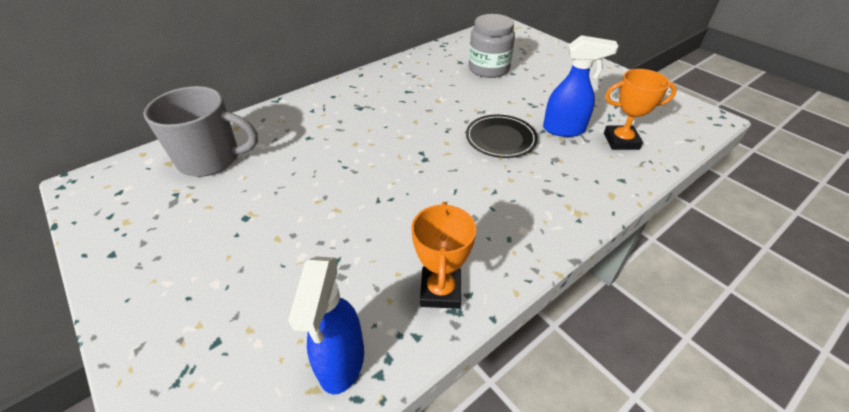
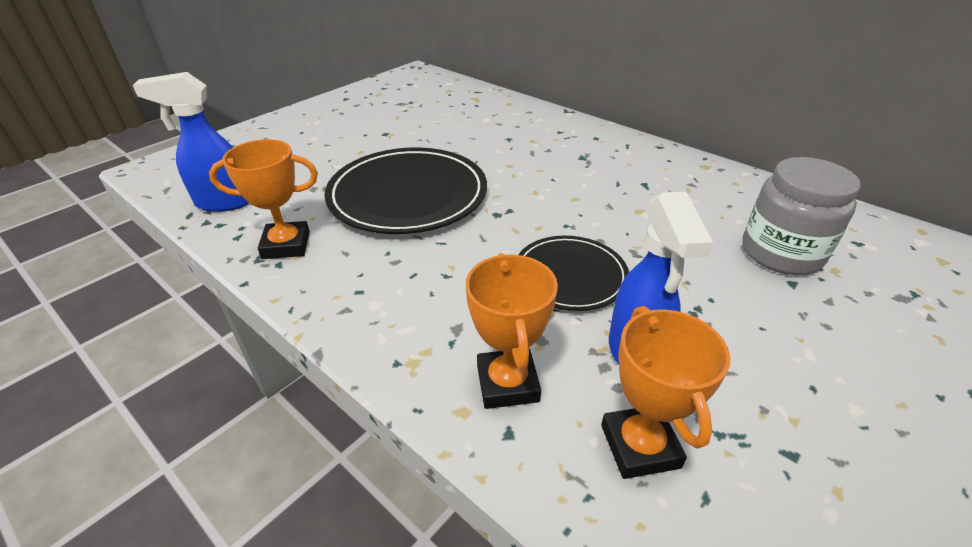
camera: 80 degrees right, 5 degrees down
(211, 159) = (458, 104): grey mug -> none
(381, 205) = (408, 195): none -> black plate
(589, 176) = (507, 383): none -> orange trophy

